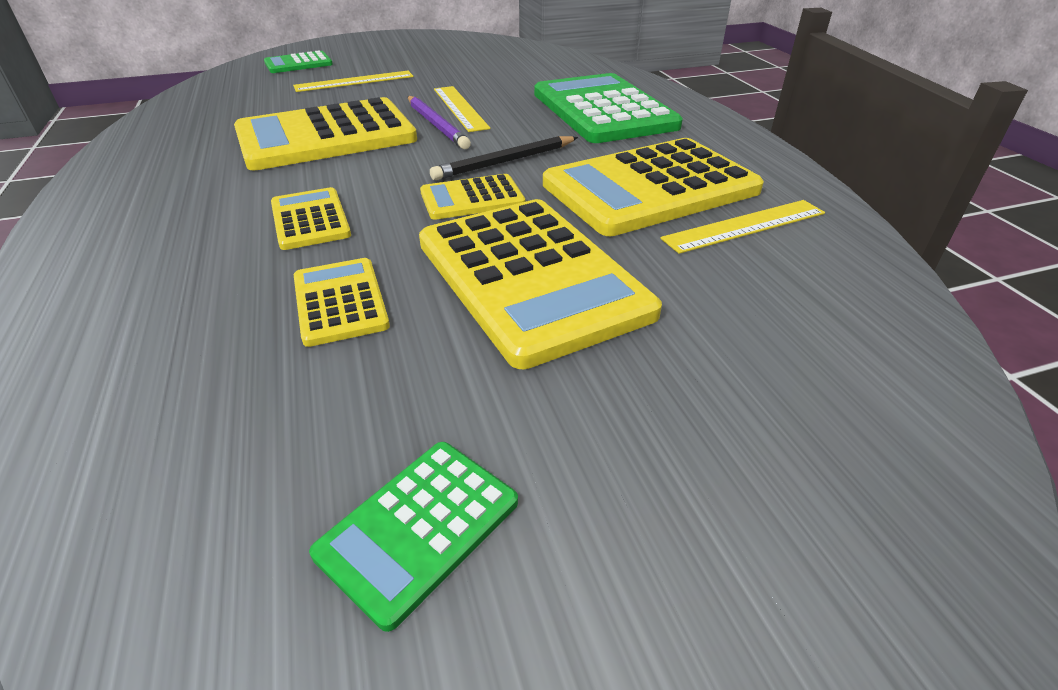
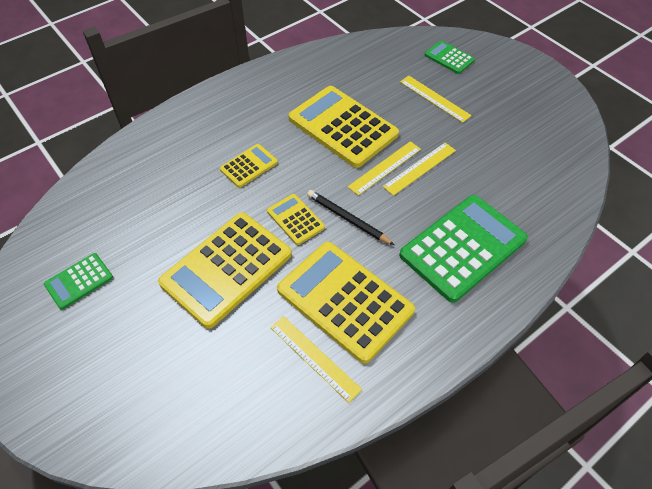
camera: 70 degrees right, 15 degrees up
(340, 302) = (187, 208): yellow calculator -> none
(418, 527) = (79, 281): green calculator -> green calculator turned 60 degrees counterclockwise
(436, 125) = (385, 167): purple pencil -> yellow ruler

